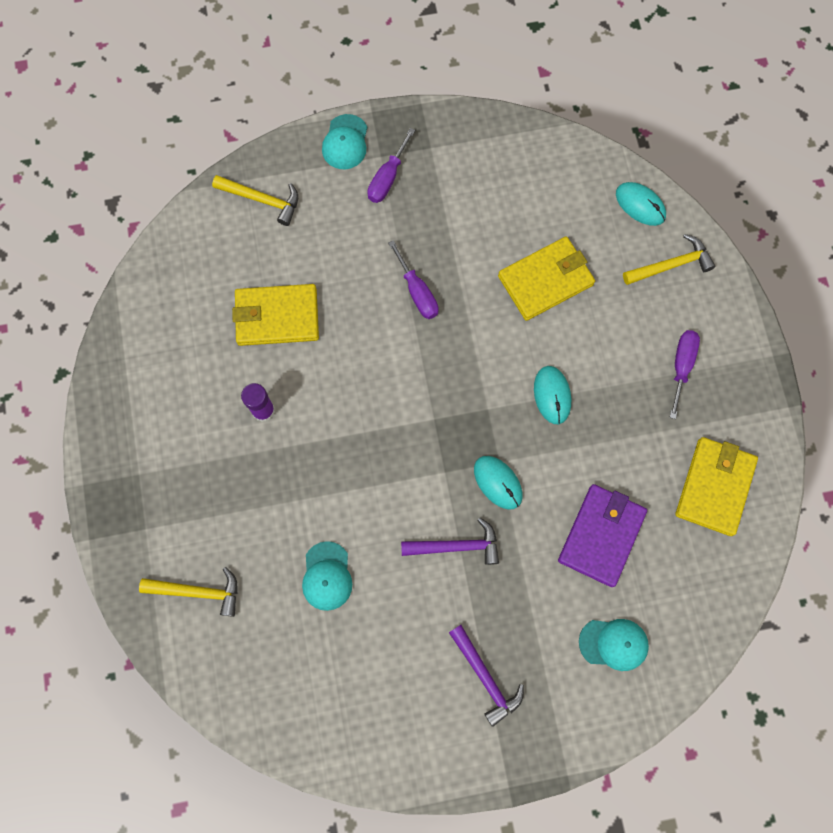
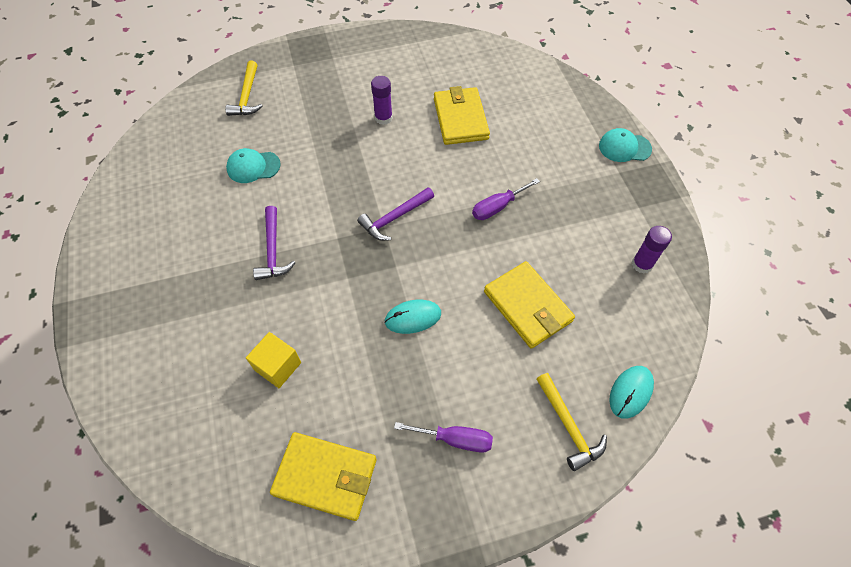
camera: 85 degrees right, 15 degrees down
(262, 200) = (557, 101): yellow hammer -> none
(387, 178) = (599, 178): purple screwdriver -> none
(485, 677) = (160, 278): purple hammer -> purple hammer (395, 218)
(497, 482) = (328, 278): turquoise mouse -> none
(503, 162) = (642, 264): none -> purple glue stick
(601, 535) = (278, 366): purple wallet -> yellow cube
(613, 644) = (175, 381): turquoise cap -> none

